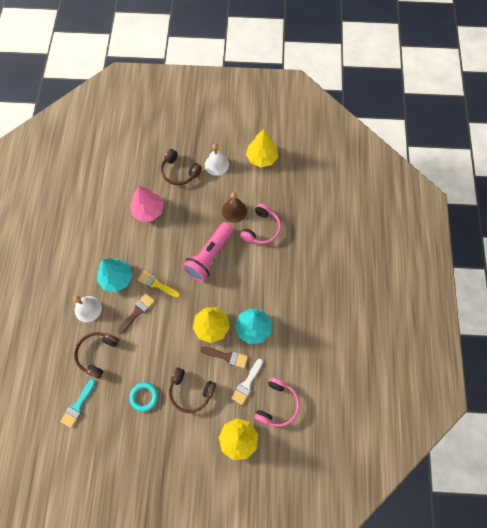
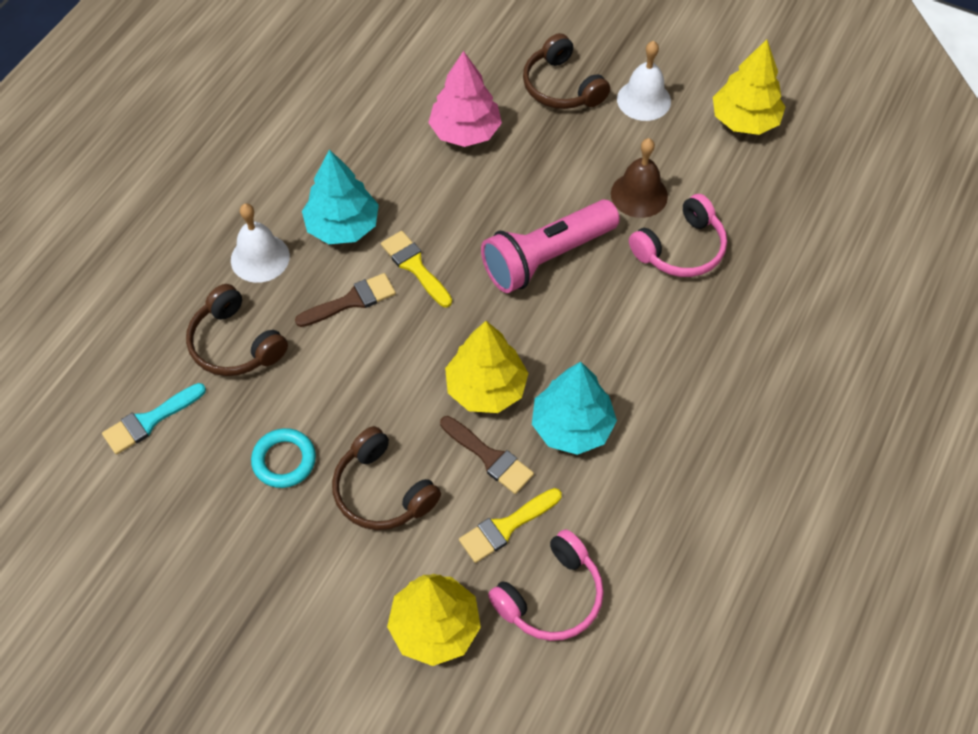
camera: 25 degrees right, 10 degrees down
(97, 354) = (235, 344): brown headphones -> brown headphones turned 90 degrees counterclockwise
(247, 384) = (506, 527): white brush -> yellow brush

